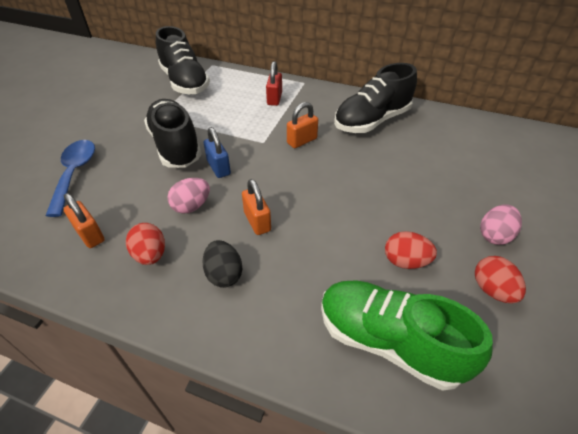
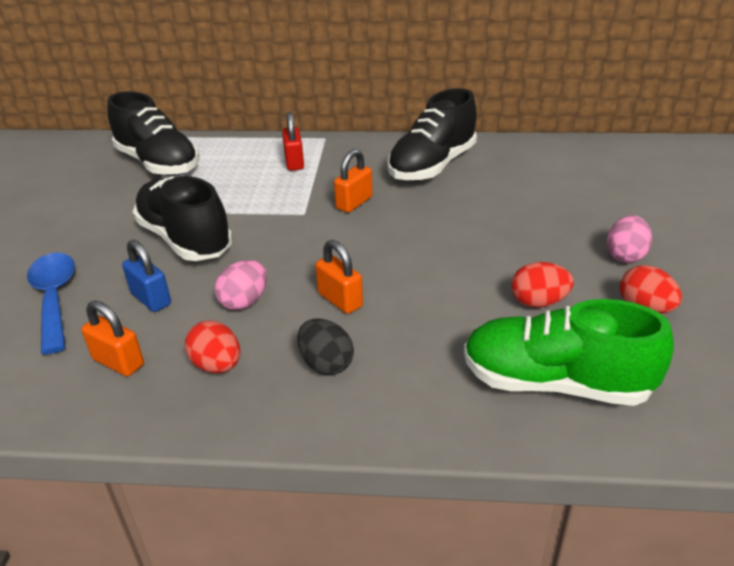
camera: 15 degrees left, 10 degrees down
(219, 168) = (259, 252): blue padlock -> blue padlock (151, 299)

